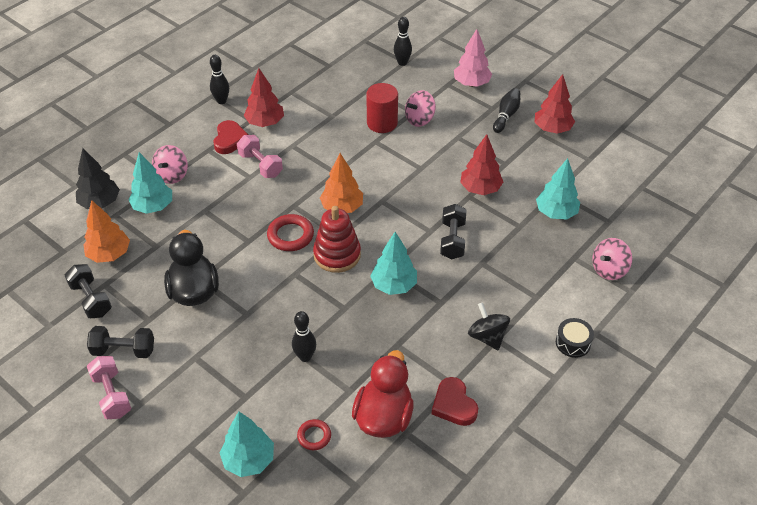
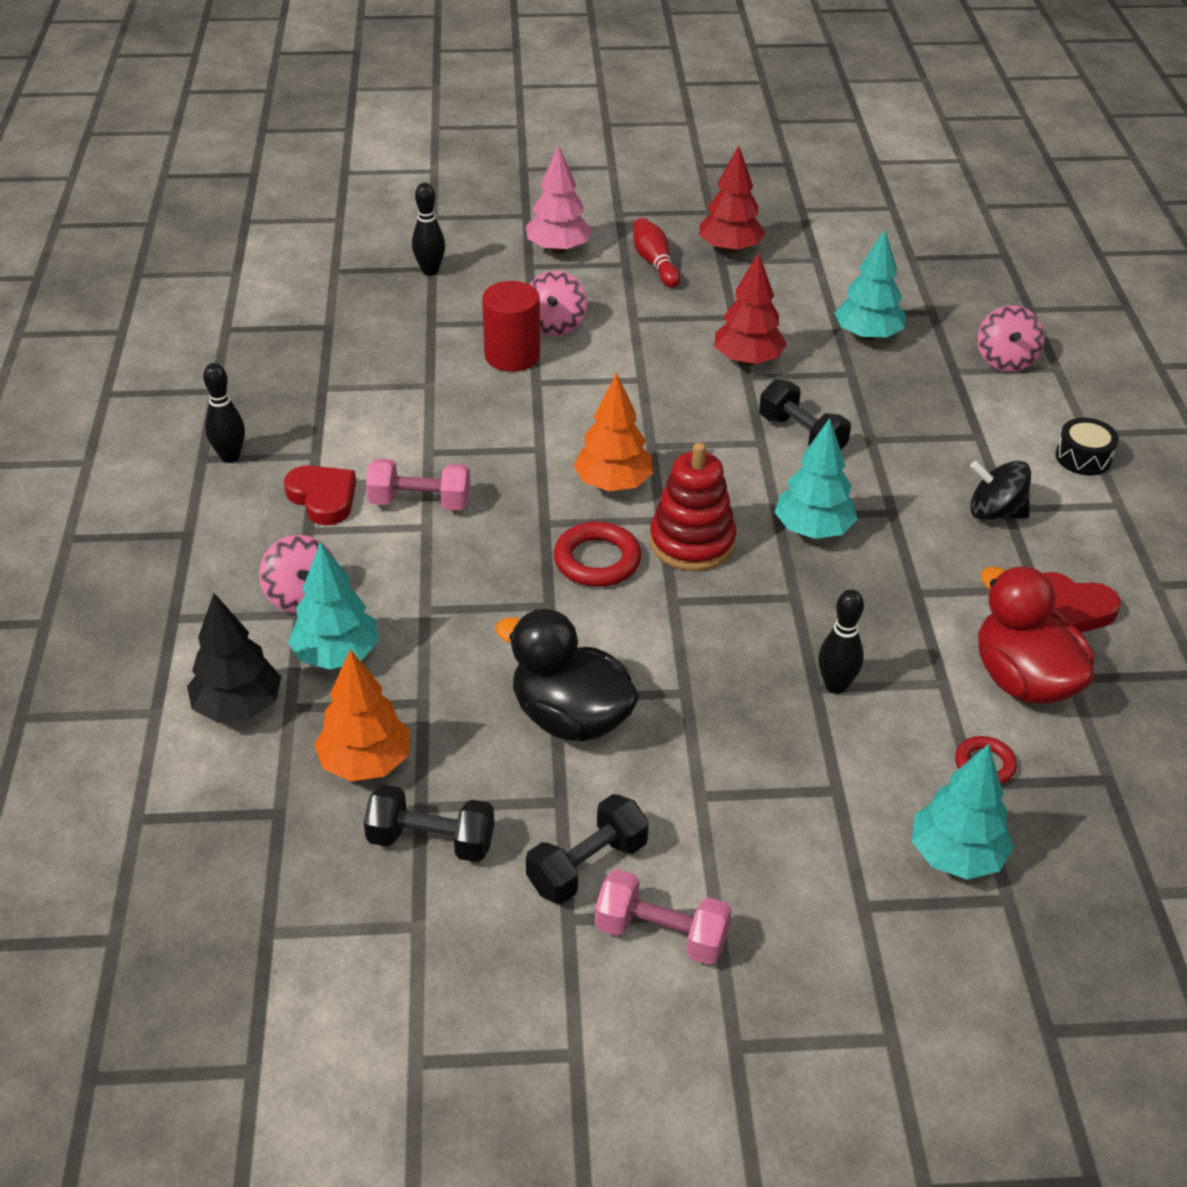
camera: 45 degrees left, 5 degrees down
(265, 123) = (343, 447): red tree -> none
(506, 115) = (655, 263): black bowling pin -> red bowling pin

